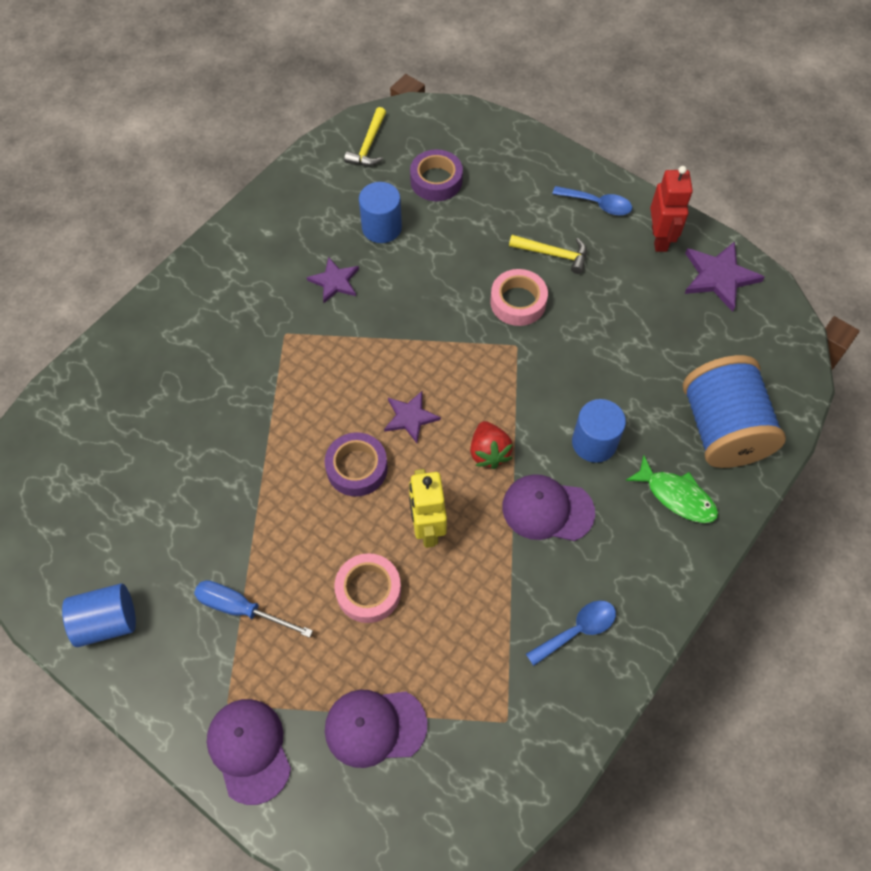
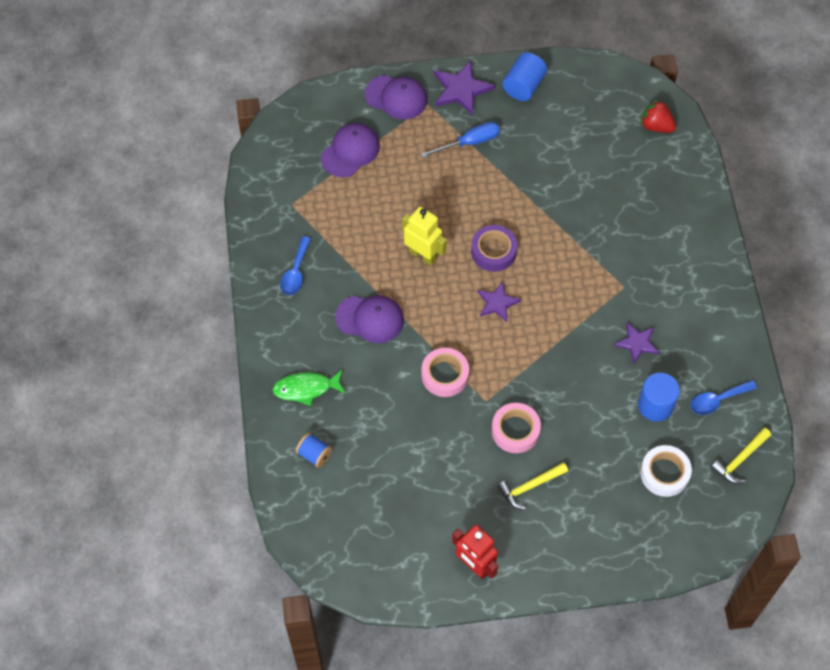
camera: 135 degrees right, 0 degrees up
(368, 591) = (418, 201): pink tape -> pink tape (445, 375)
(369, 145) = (740, 459): yellow hammer -> yellow hammer turned 105 degrees counterclockwise
(436, 181) = (664, 473): purple tape -> white tape
(489, 452) = (433, 322): red strawberry -> red strawberry (656, 126)
(547, 509) = (370, 319): purple cap -> purple cap turned 45 degrees clockwise
(594, 442) = (381, 379): blue cylinder -> none
(598, 204) = (541, 556): blue spoon -> blue spoon (717, 400)
(719, 277) = (408, 569): purple star -> purple star (461, 89)
(722, 429) = (314, 454): blue spool -> blue spool, size x0.40

